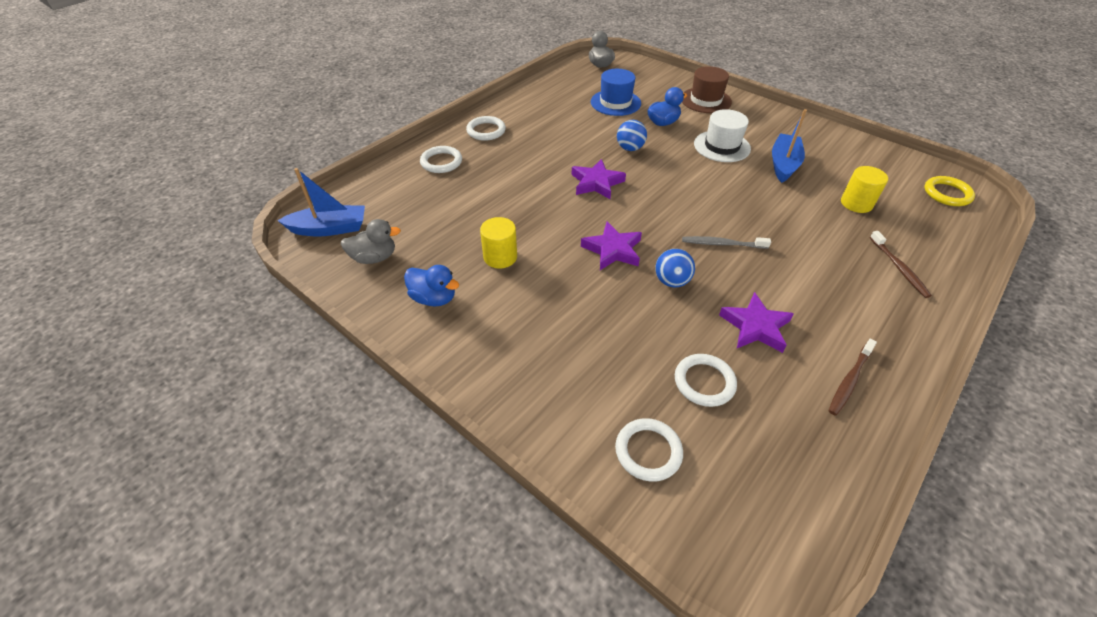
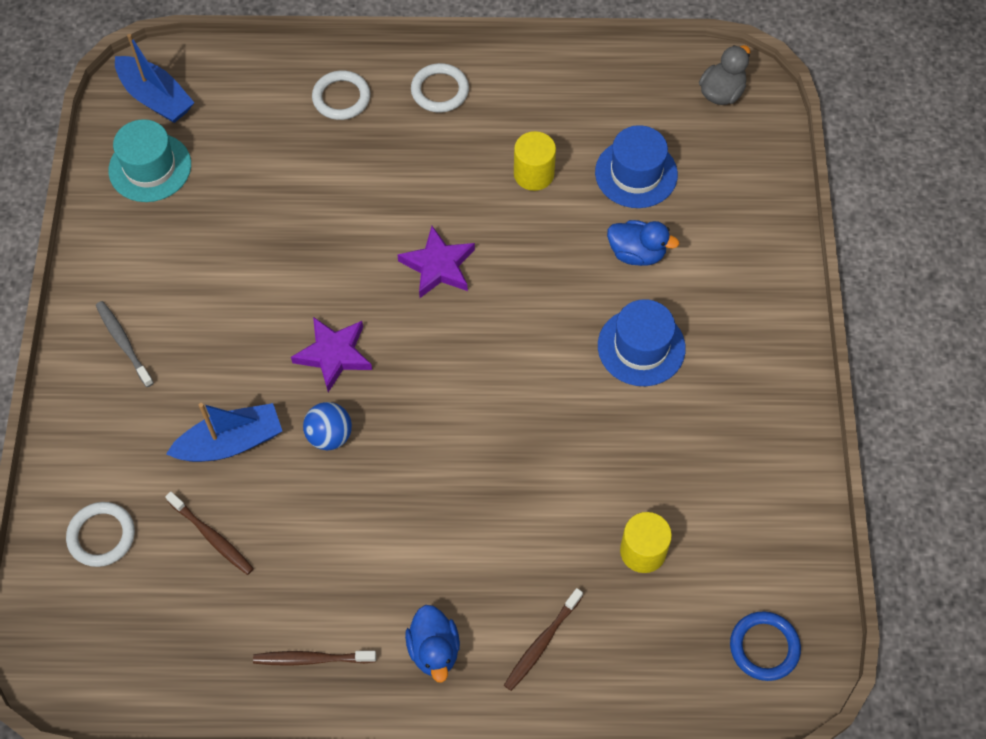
camera: 50 degrees right, 15 degrees up
(374, 257) = (150, 167): grey duck -> turquoise hat
(434, 298) = (140, 257): blue duck -> blue duck (434, 650)
(500, 257) = (238, 266): yellow cylinder -> yellow cylinder (533, 174)
(630, 148) = (541, 254): blue ball -> none
(704, 382) = (212, 537): white ring -> brown toothbrush
(705, 100) = (746, 268): brown hat -> none
(722, 146) = (641, 347): white hat -> blue hat
(722, 244) = (433, 449): grey toothbrush -> grey toothbrush (123, 342)
(755, 327) = (323, 544): purple star -> none
(783, 164) = (662, 435): blue boat -> blue boat (230, 442)
(947, 194) = (764, 647): yellow ring -> blue ring

